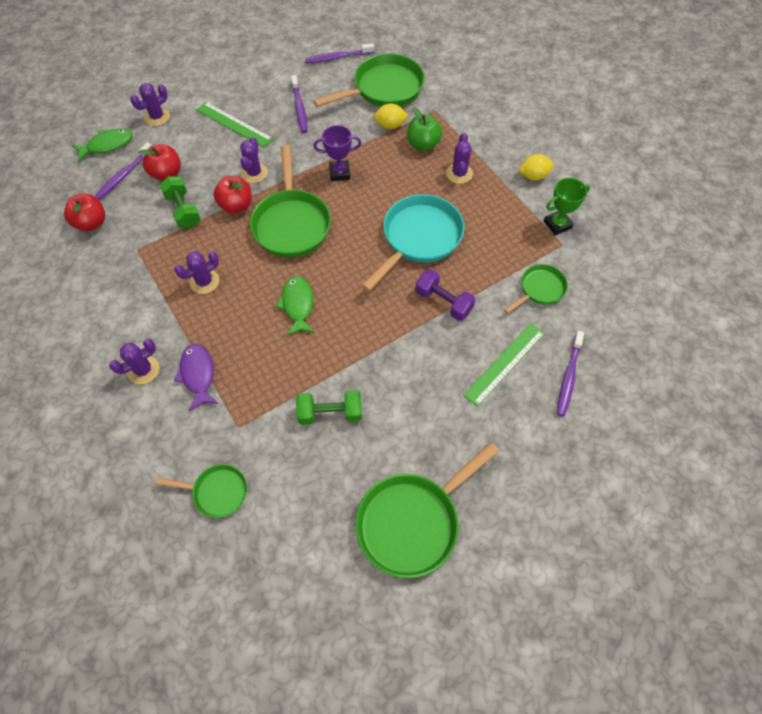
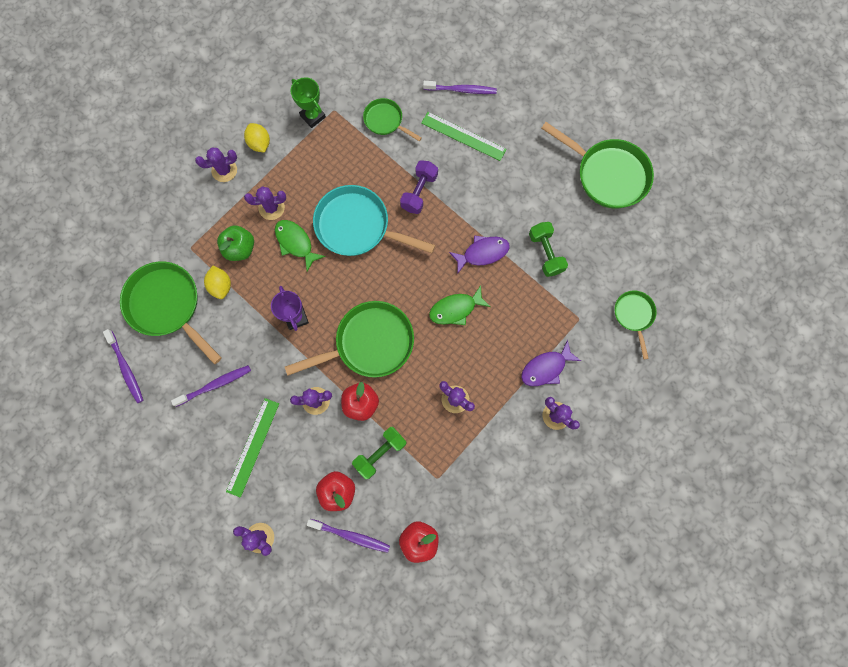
camera: 105 degrees left, 15 degrees up
(107, 145) = (313, 575): green fish -> green fish (295, 243)
(352, 346) = (482, 253): none -> purple fish
(509, 145) = (224, 170): none -> purple cactus

